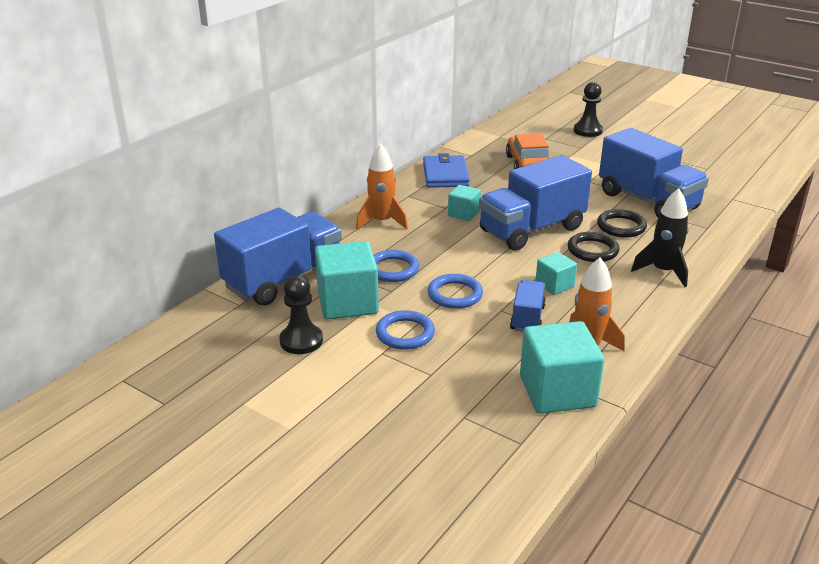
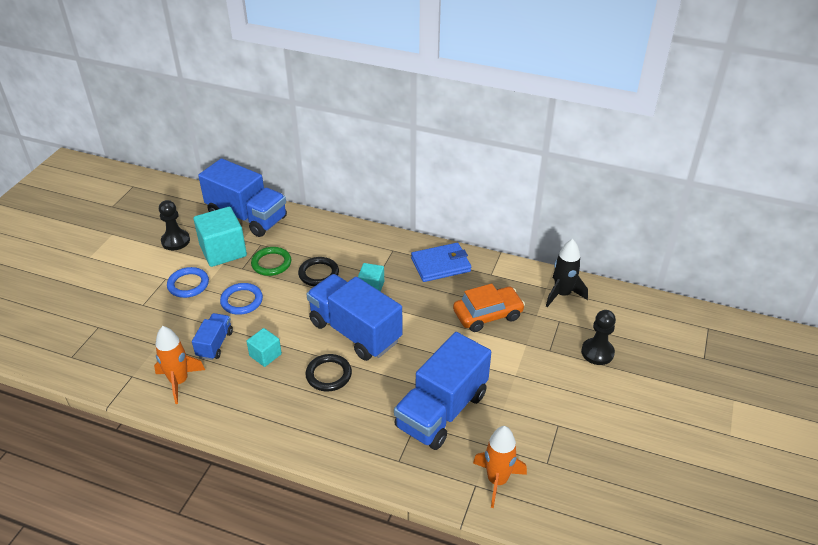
camera: 75 degrees right, 10 degrees up
(382, 222) = (342, 244): orange rocket -> orange rocket (497, 480)
(392, 269) = (271, 263): blue ring -> green ring
(527, 318) = (215, 344): blue truck -> blue truck turned 75 degrees counterclockwise
(557, 391) = (125, 369): turquoise cube -> none
(621, 226) = (379, 392): black ring -> black ring (318, 274)
(663, 271) = (302, 426): black rocket -> black rocket (562, 294)

